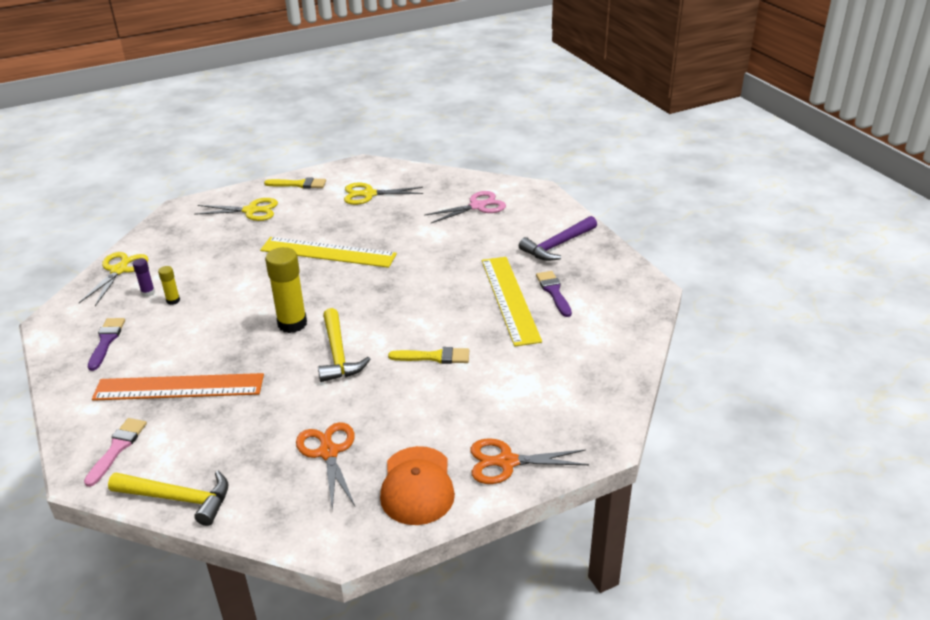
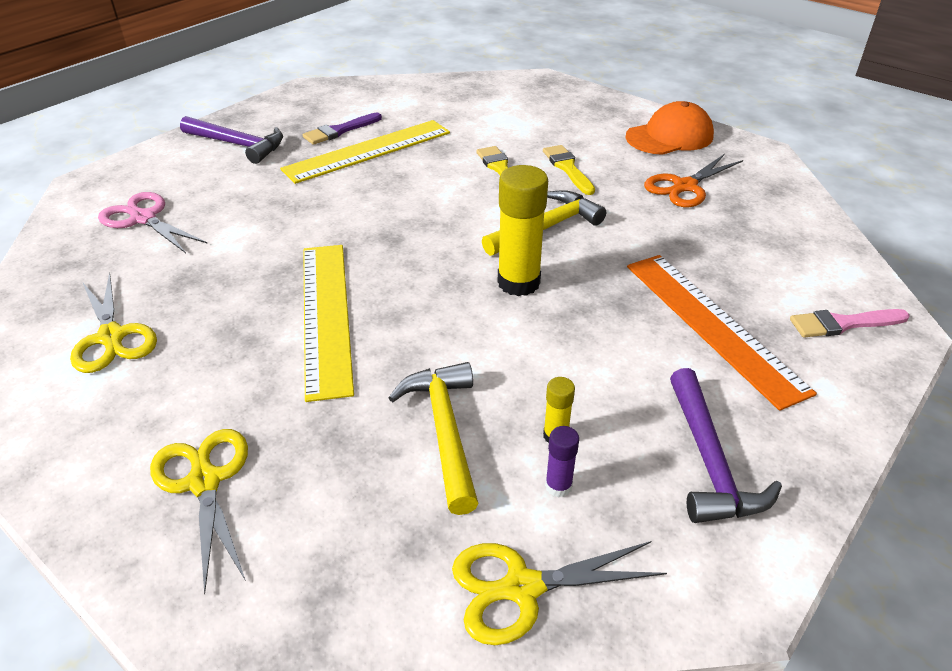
camera: 115 degrees left, 5 degrees up
(106, 341) = (709, 461): purple brush -> purple hammer
(178, 499) = (835, 247): yellow hammer -> yellow hammer (445, 431)
(299, 184) = (70, 454): yellow brush -> yellow brush (568, 168)
(507, 462) = (602, 108): orange scissors -> none

